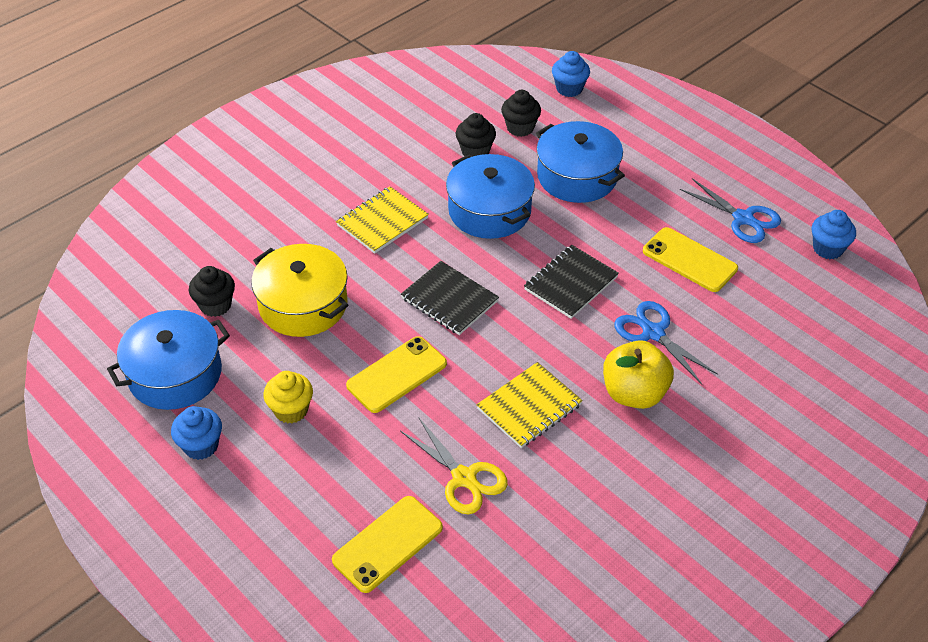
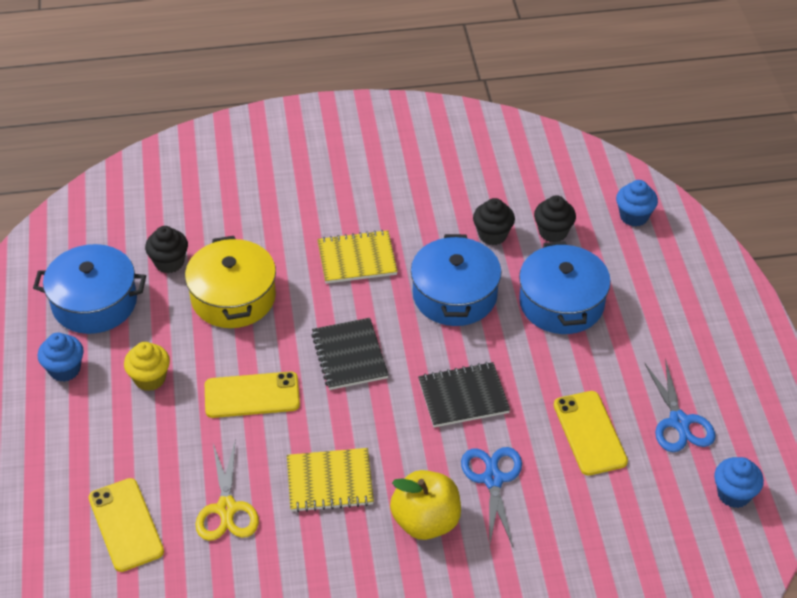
camera: 35 degrees right, 0 degrees up
(387, 544) = (126, 525): yellow phone -> yellow phone turned 75 degrees clockwise

